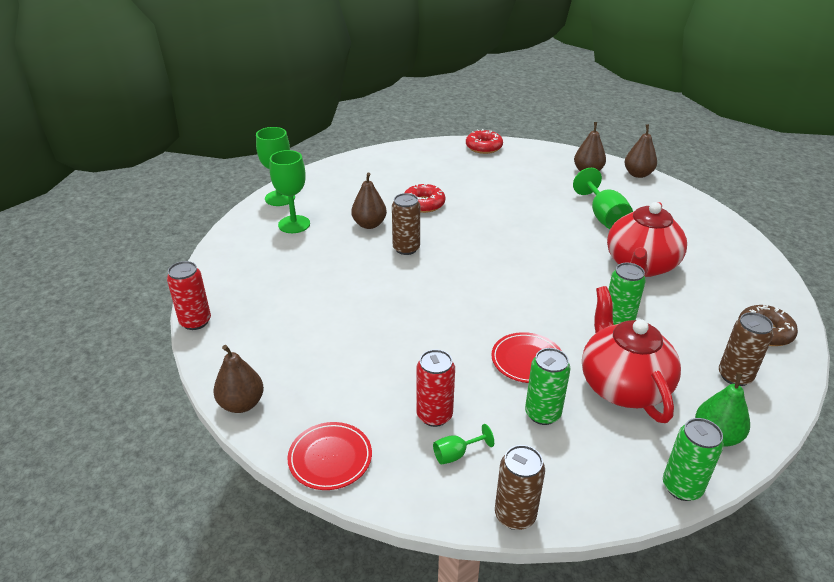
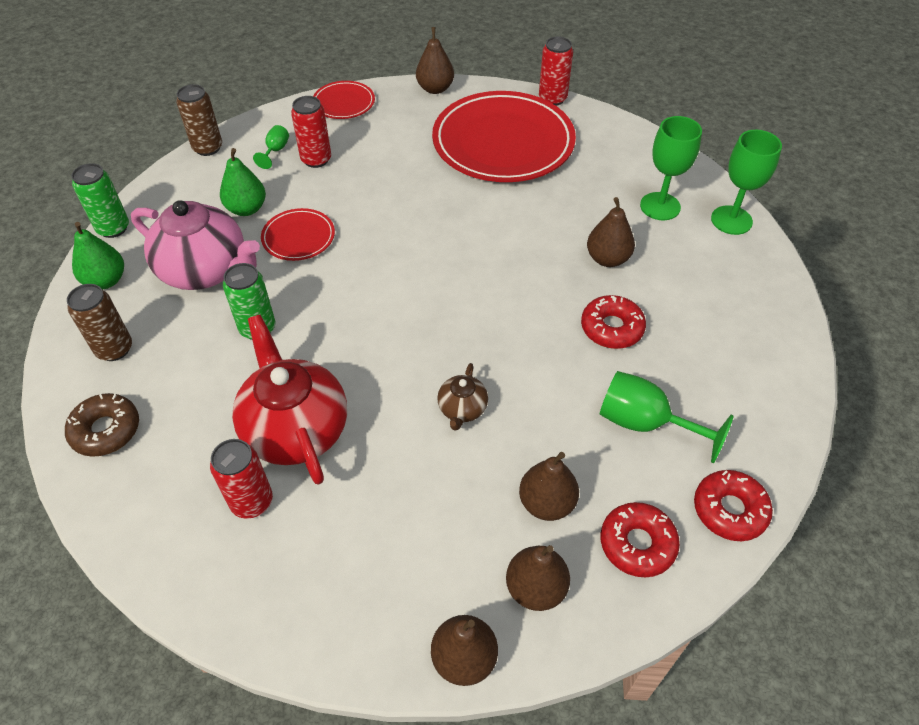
camera: 130 degrees right, 15 degrees up
(290, 318) = (503, 142): none -> red plate
(406, 248) = (533, 260): brown can -> none
(532, 159) = (637, 544): none -> red donut
(542, 414) = (246, 209): green can -> green pear
(543, 223) = (462, 409): none -> brown teapot
(550, 183) = (546, 503): none -> brown pear
(603, 216) = (411, 487): green goblet -> green goblet (645, 423)
(622, 385) = (206, 270): red teapot -> pink teapot
(691, 254) = (252, 502): none -> red can

